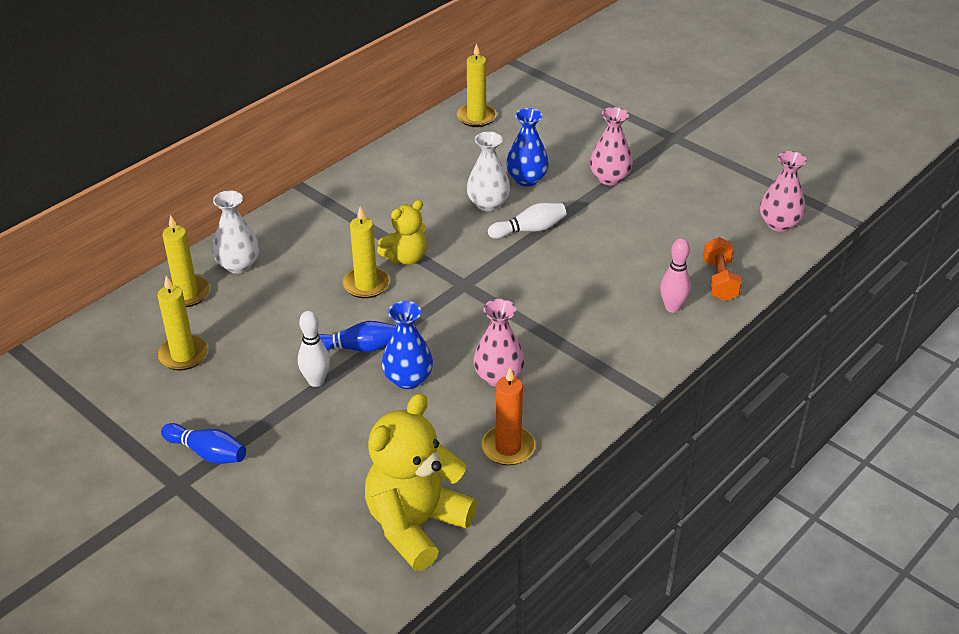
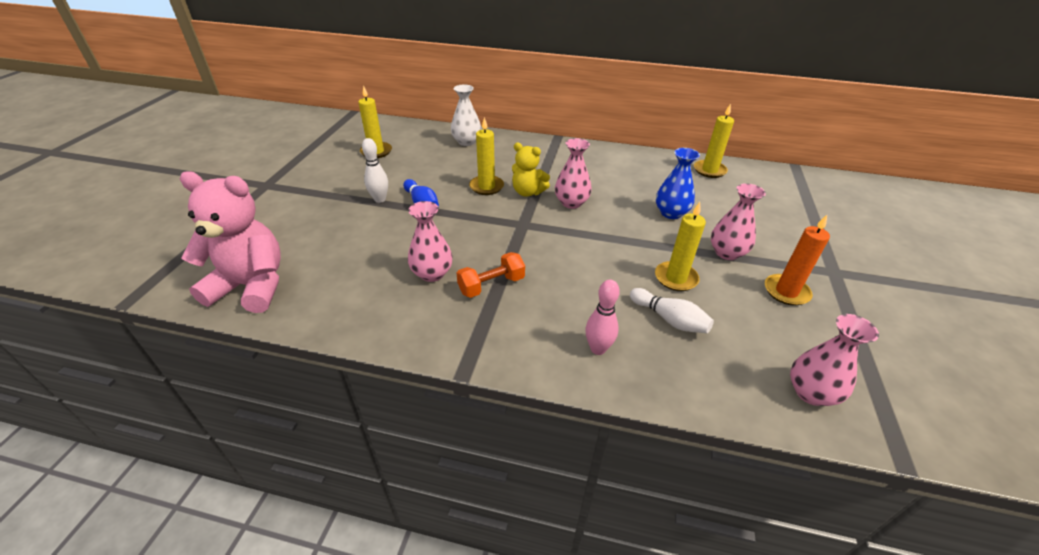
camera: 60 degrees right, 0 degrees up
(186, 294) = (429, 136): yellow candle -> yellow candle (676, 278)
(207, 453) = (296, 185): blue bowling pin -> none
(408, 379) = (403, 233): blue vase -> none
(416, 525) = (251, 286): yellow teddy bear -> pink teddy bear
(454, 235) = (571, 203): none -> pink vase
(488, 204) = (622, 205): white vase -> none
(508, 447) = (353, 305): orange candle -> orange candle (786, 292)
(529, 230) = (614, 233): white bowling pin -> white bowling pin (669, 319)
(720, 280) = (669, 371): orange dumbbell -> orange dumbbell (491, 285)

